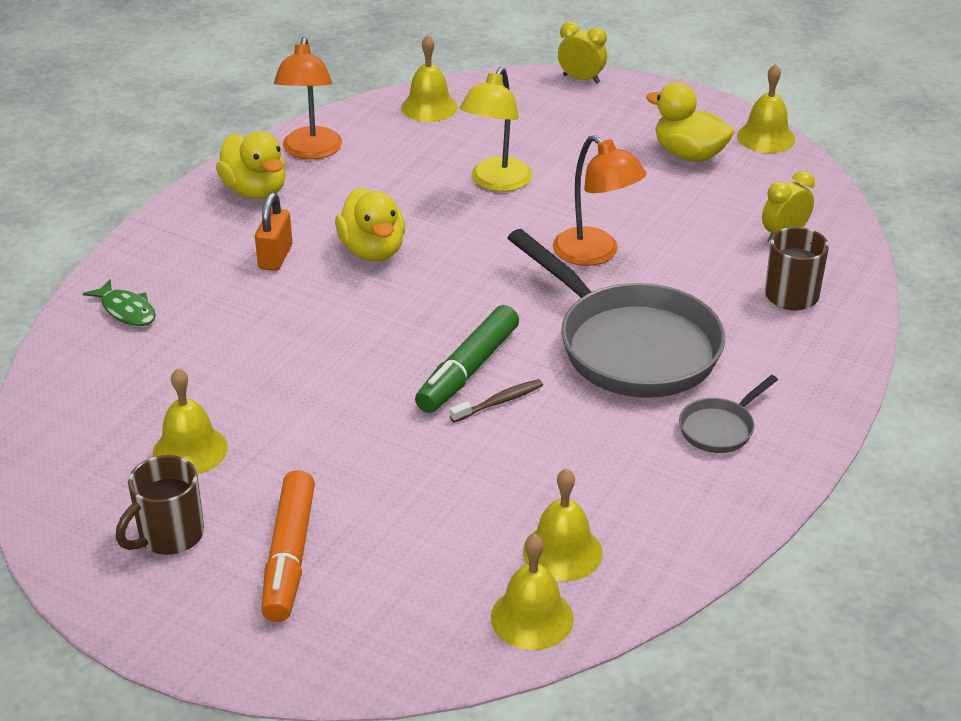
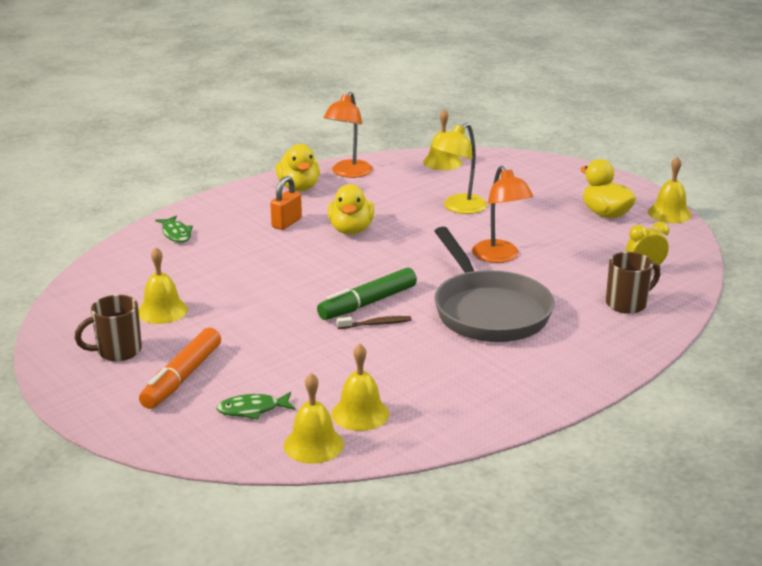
camera: 20 degrees right, 10 degrees down
(418, 584) = (252, 410): none -> green fish
(581, 79) = (557, 162): yellow clock -> none
(720, 428) = (520, 368): grey pan -> none

